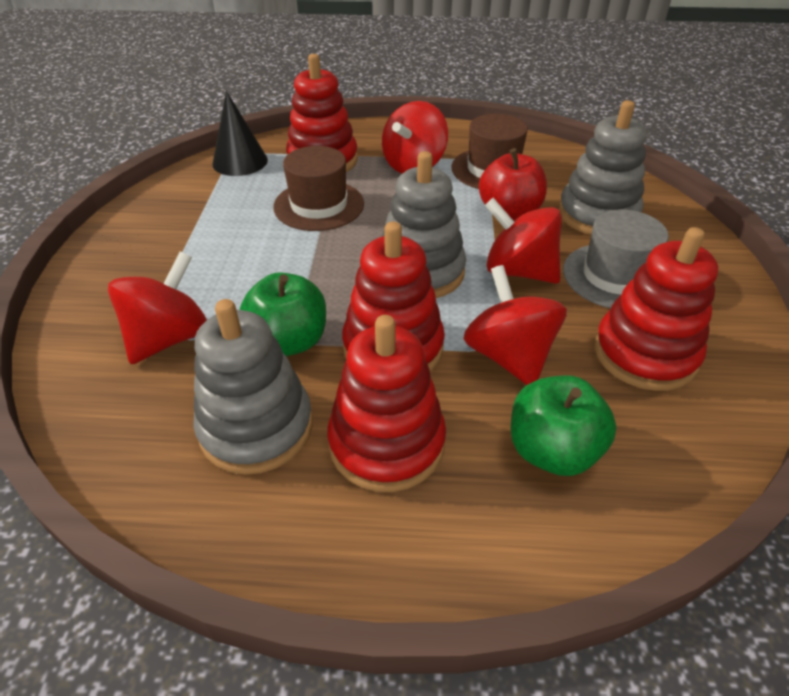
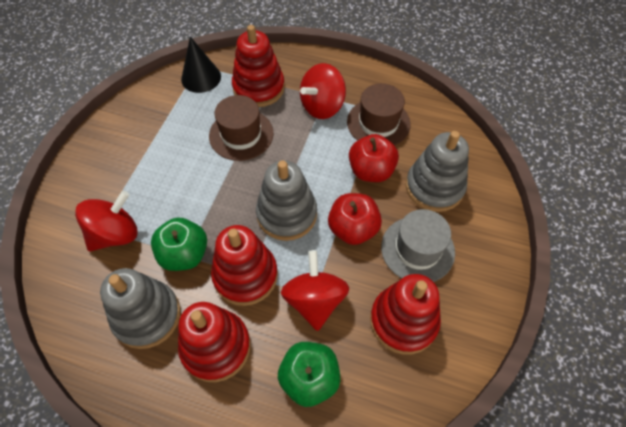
camera: 15 degrees right, 15 degrees up
(518, 271) = (353, 229): red spinning top -> red apple

